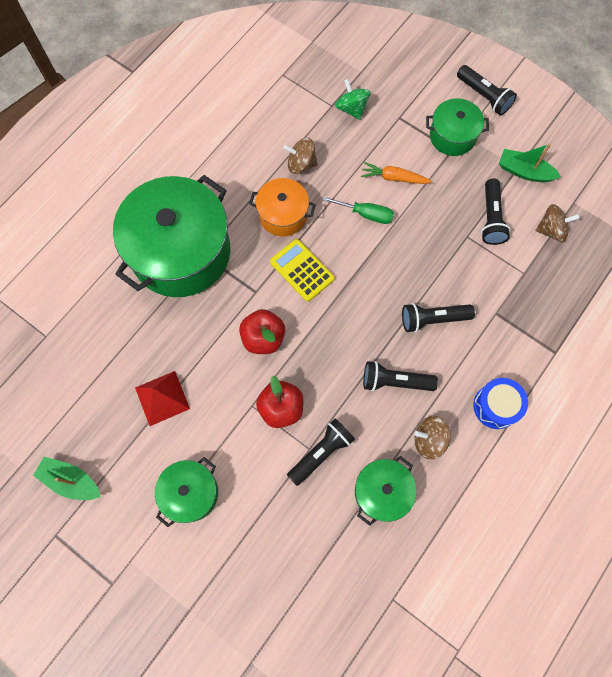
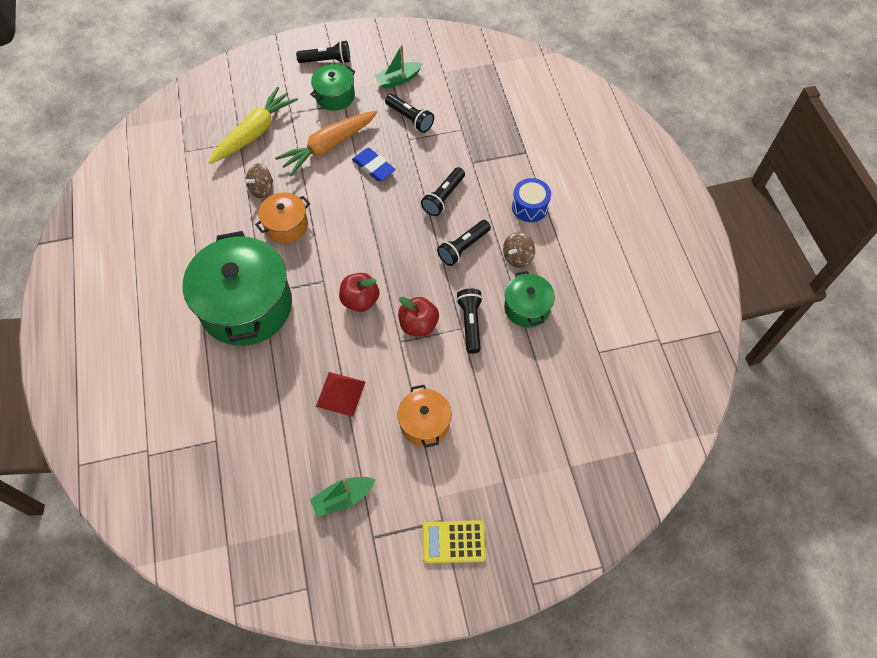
camera: 50 degrees left, 10 degrees down
(190, 493) = (424, 423): green pot -> orange pot
(302, 270) = (336, 244): yellow calculator -> yellow calculator (453, 542)
(351, 108) = (255, 132): green spinning top -> yellow carrot
(366, 214) = (337, 180): green screwdriver -> none
(394, 178) = (328, 147): orange carrot -> orange carrot, size x1.88
(408, 233) = (373, 167): none -> blue eraser
(551, 230) = (449, 96): brown spinning top -> none

